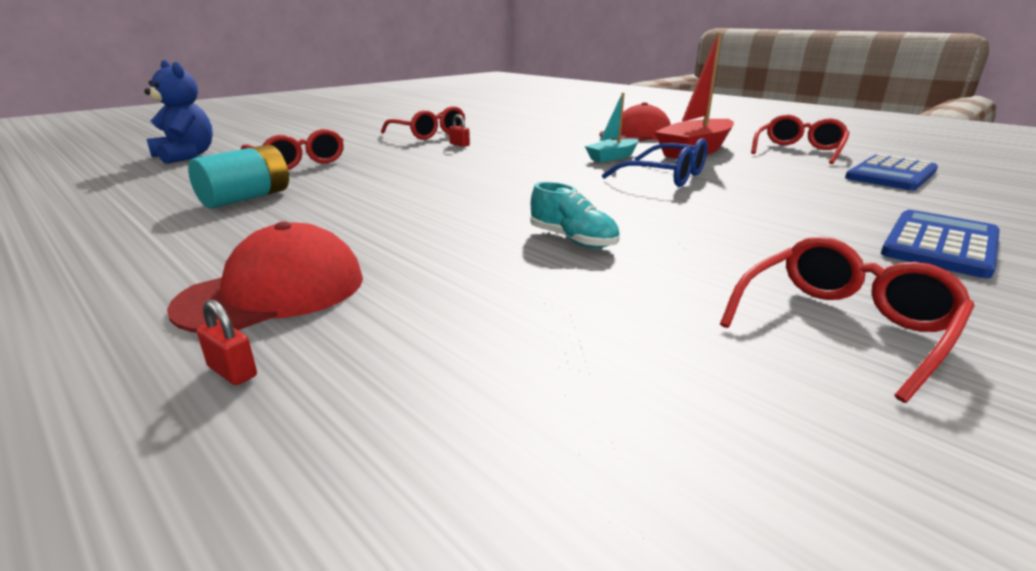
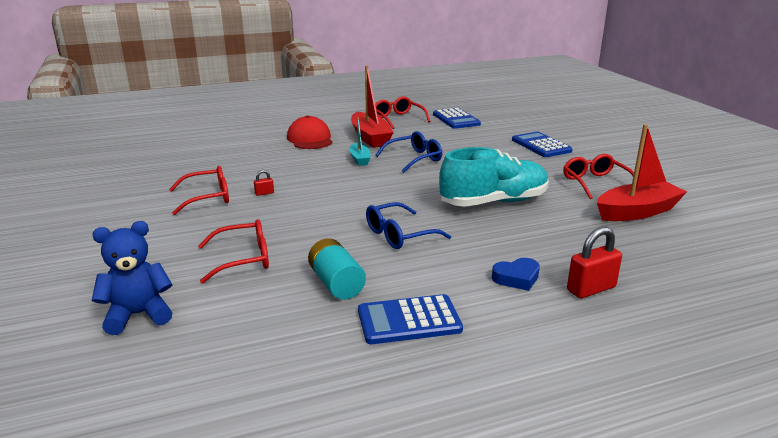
camera: 65 degrees left, 0 degrees up
(143, 241) = (409, 320): none -> blue calculator
(232, 371) = (591, 289): red padlock -> red padlock, size x2.06
(274, 291) = (516, 278): red cap -> blue heart
(393, 204) = (399, 235): none -> blue glasses
(573, 240) = (493, 202): turquoise shoe -> turquoise shoe, size x2.21
(741, 409) = (637, 212): none -> red boat

